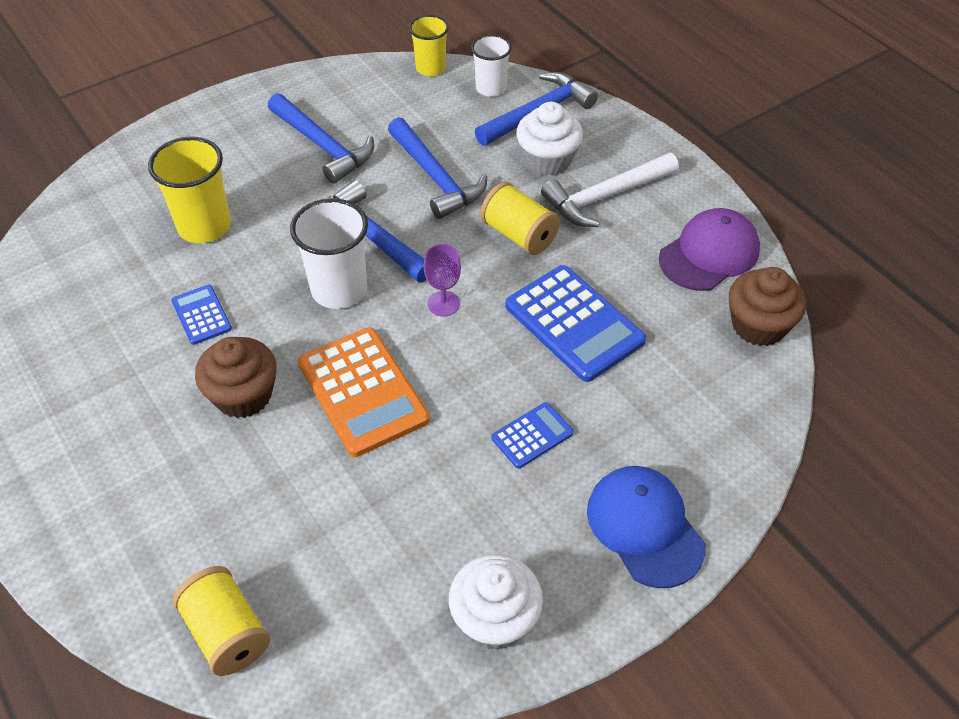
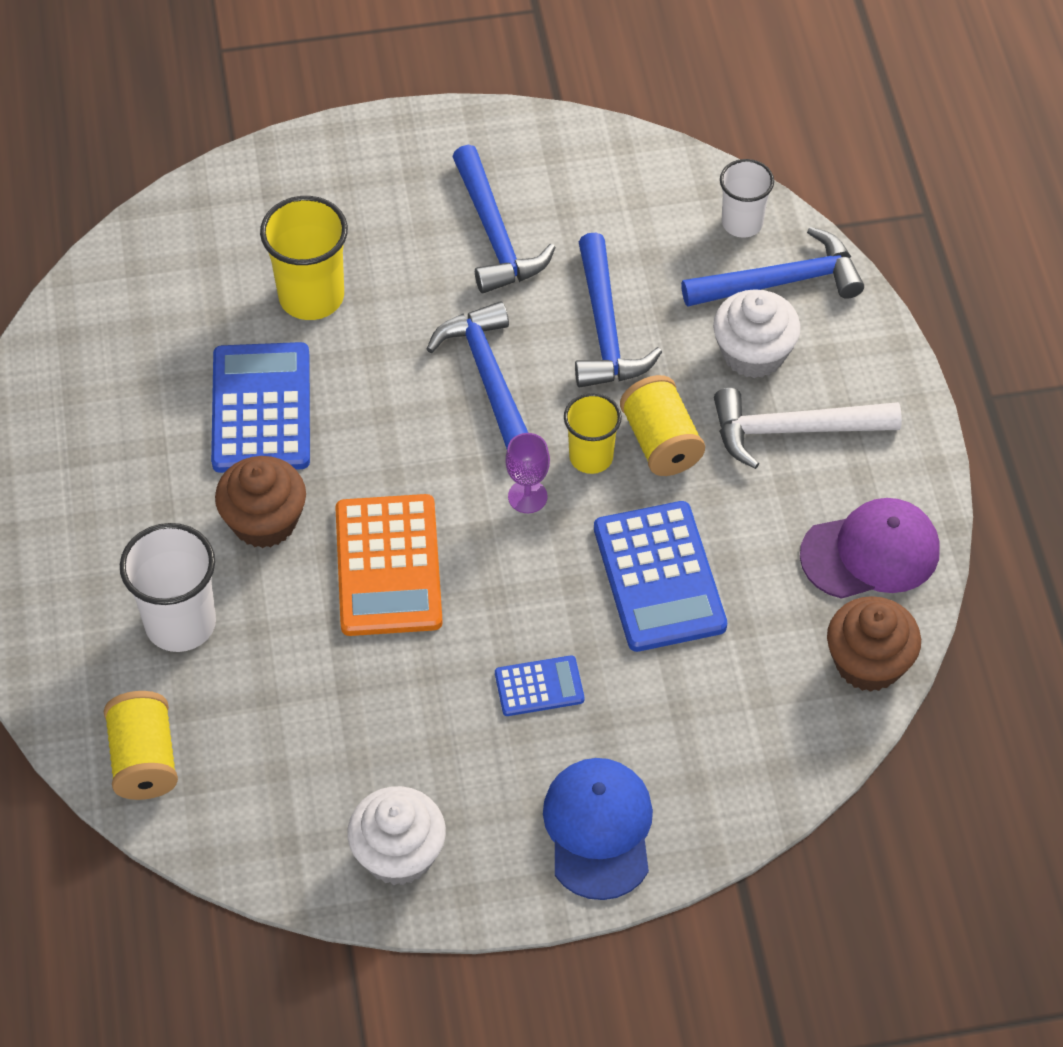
camera: 25 degrees right, 5 degrees up
(201, 315) = (261, 409): blue calculator -> blue calculator, size x1.92
(339, 290) = (422, 435): white cup -> white cup (180, 623)
(430, 68) = (683, 165): yellow cup -> yellow cup (591, 457)

